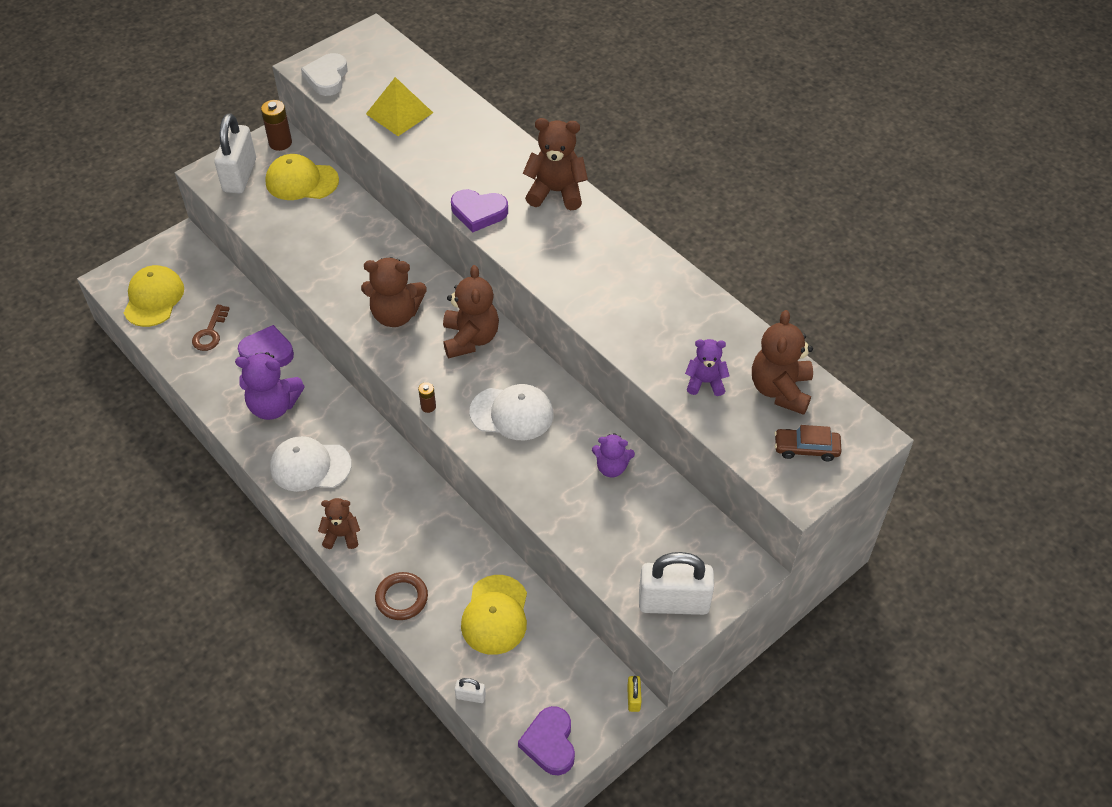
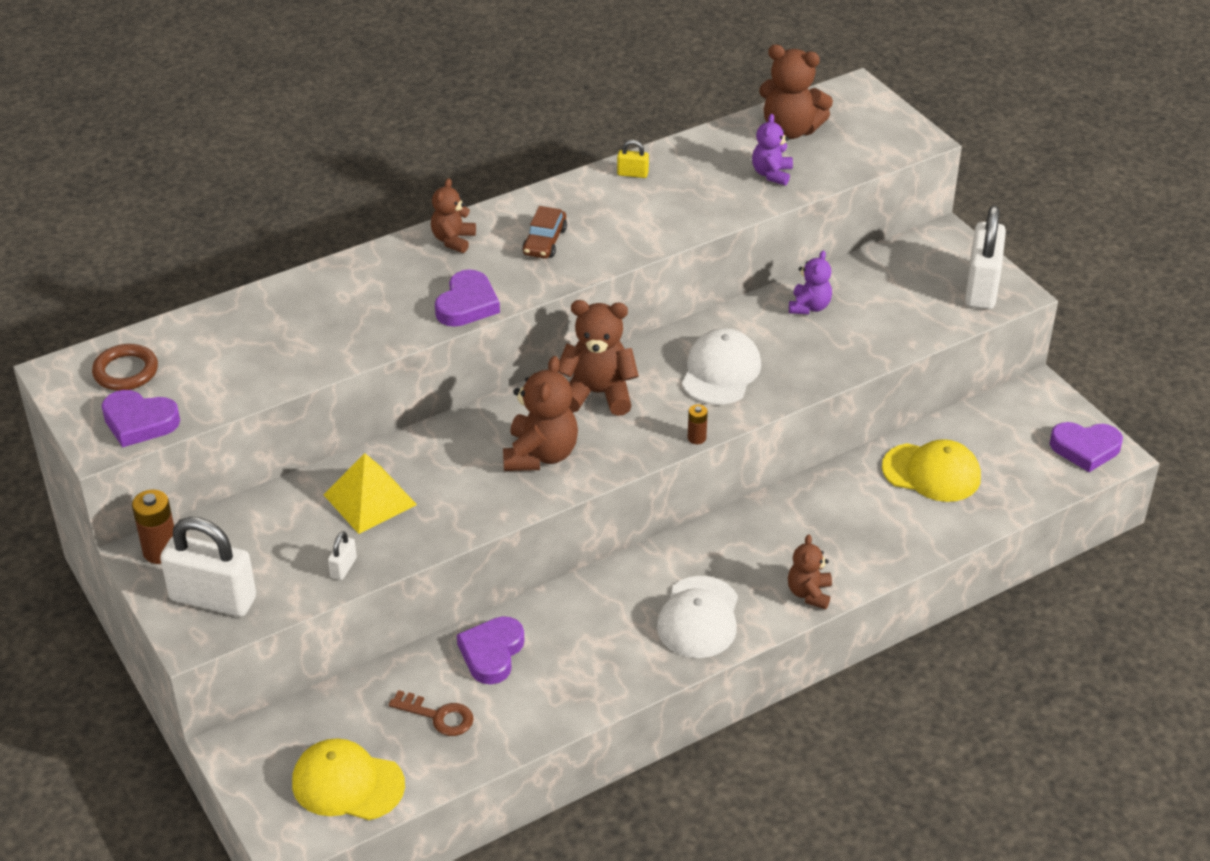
camera: 80 degrees left, 10 degrees down
(273, 406) = (591, 650): purple teddy bear -> none
(301, 181) = (254, 532): yellow cap -> none
(327, 78) = (139, 422): white heart -> purple heart
(399, 113) = (249, 357): yellow pyramid -> yellow pyramid (369, 499)
(401, 598) = (903, 546): brown ring -> brown ring (126, 371)
(470, 696) = (1030, 501): white padlock -> white padlock (343, 568)
(556, 192) = (453, 240): brown teddy bear -> brown teddy bear, size x0.61
(633, 698) = (1036, 384): yellow padlock -> yellow padlock (632, 174)
(806, 448) = (866, 127): brown car -> brown car (544, 241)

